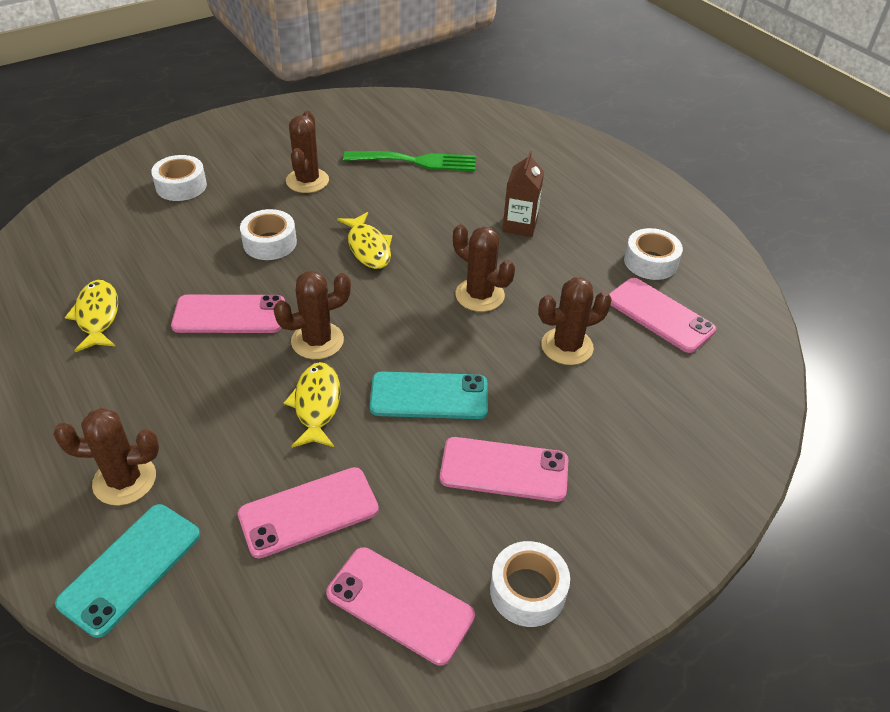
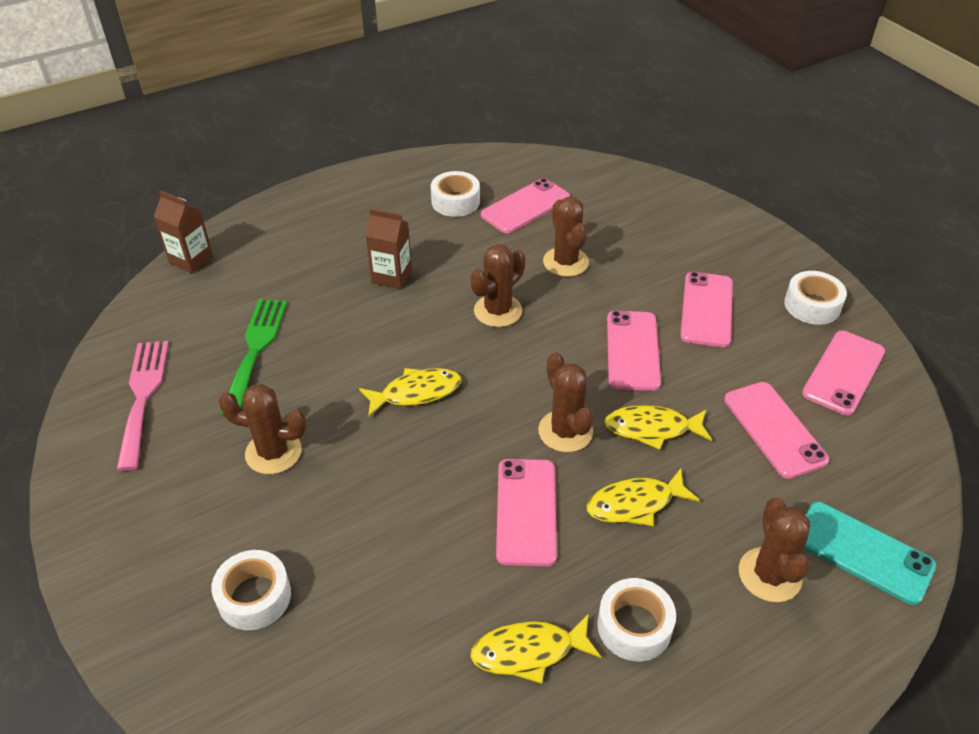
camera: 85 degrees left, 0 degrees up
(225, 386) = (635, 504): none -> yellow fish
(270, 243) = (398, 483): white tape -> white tape (634, 626)
(366, 119) = (143, 396): none -> pink fork
(429, 396) = (633, 350): turquoise phone -> pink phone
(520, 119) = (191, 260): none -> brown carton

